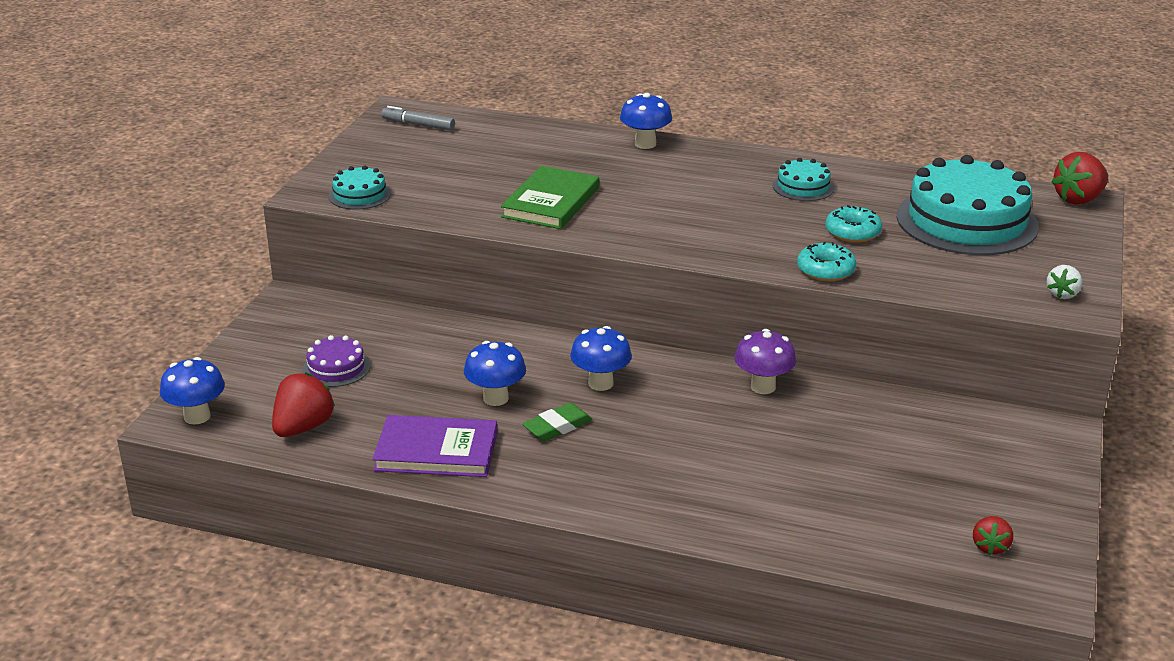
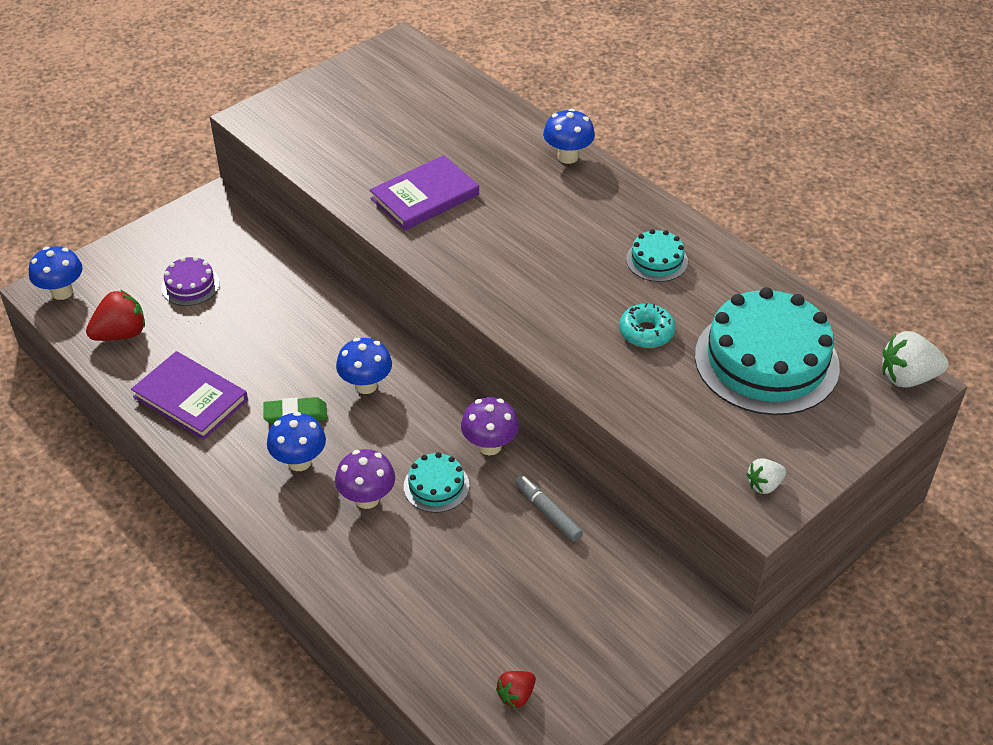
camera: 30 degrees right, 15 degrees up
(359, 195) = (286, 132): turquoise cake -> turquoise cake (436, 486)
(418, 125) = (401, 67): grey marker -> grey marker (548, 512)
(496, 398) = (276, 366): blue mushroom -> blue mushroom (299, 462)
(551, 202) = (425, 197): green book -> purple book
(698, 462) = (367, 499): none -> purple mushroom
(825, 270) = (577, 366): turquoise donut -> none
(1078, 199) = (907, 377): red strawberry -> white strawberry

